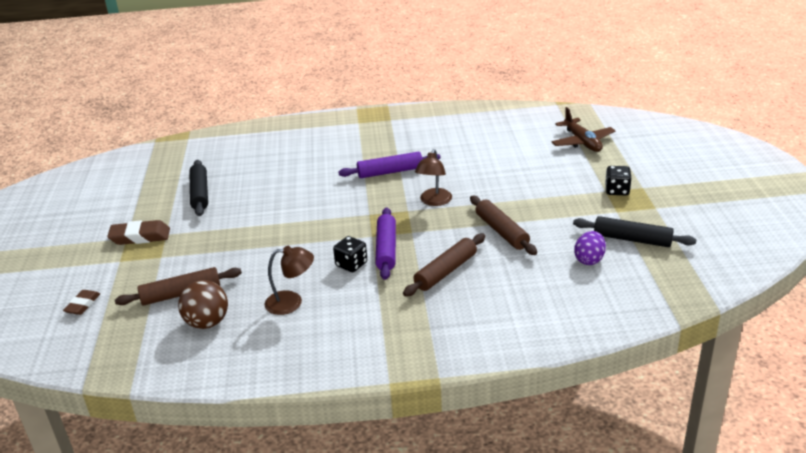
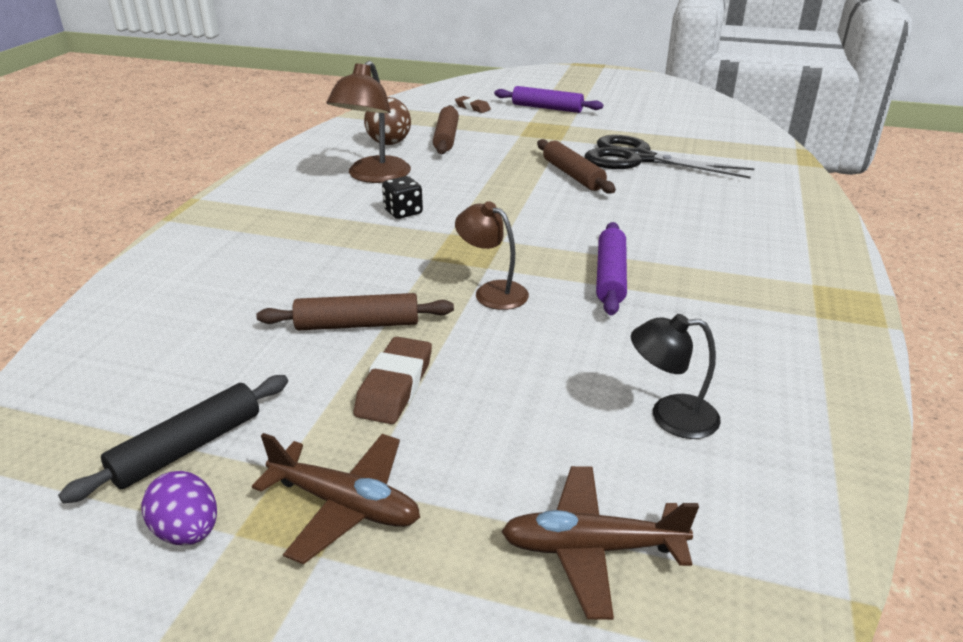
camera: 110 degrees right, 0 degrees up
(140, 237) = (566, 130): brown eraser -> brown eraser (394, 386)
(200, 193) = (637, 159): black rolling pin -> black scissors
(291, 302) = (374, 176): brown lamp -> brown lamp, size x1.56
(386, 249) = (410, 236): purple rolling pin -> purple rolling pin (547, 108)
(445, 271) = (321, 261): brown rolling pin -> brown rolling pin (573, 175)
(497, 140) = (670, 416): none -> black lamp
(589, 260) = (201, 378): purple egg -> purple egg (188, 531)
(617, 190) = (345, 505): black dice -> brown plane

